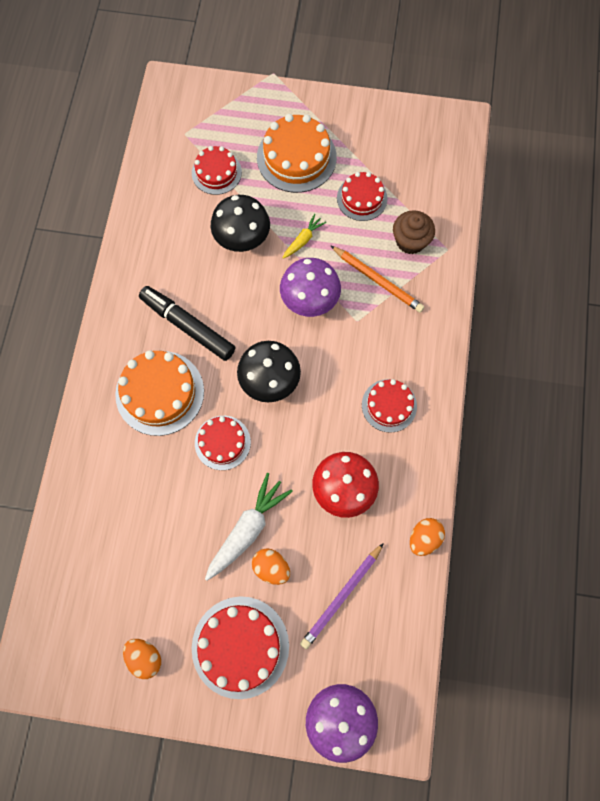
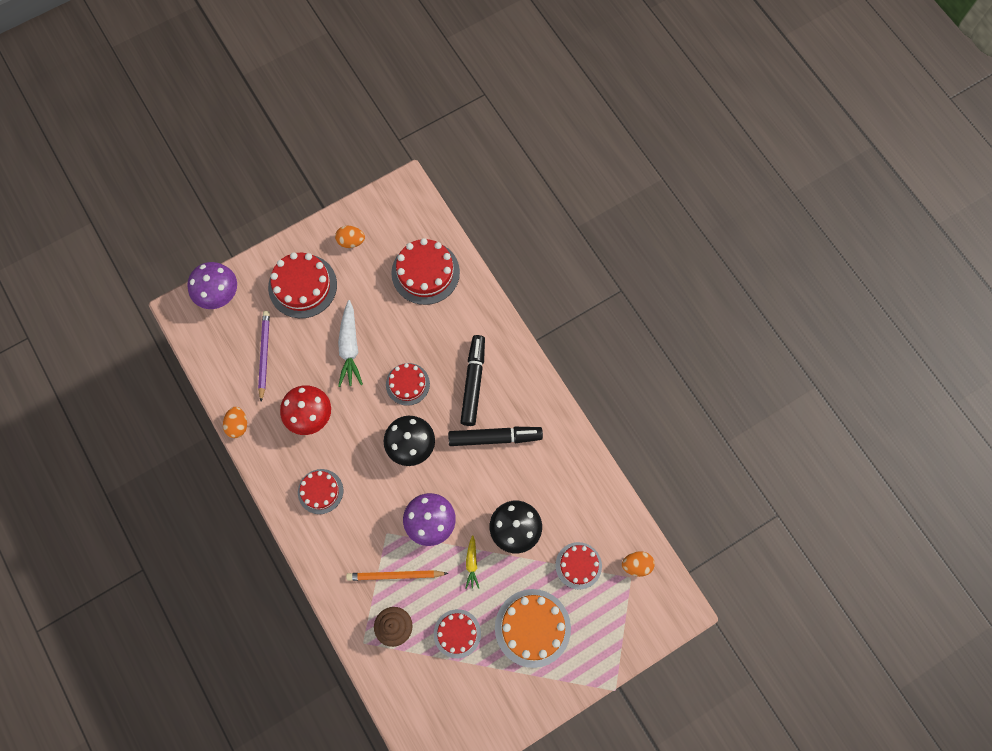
camera: 140 degrees right, 0 degrees up
(101, 549) = (425, 272): none -> red cake
(160, 393) = (473, 382): orange cake -> black marker
(271, 568) = (318, 338): orange egg -> orange egg (636, 565)

